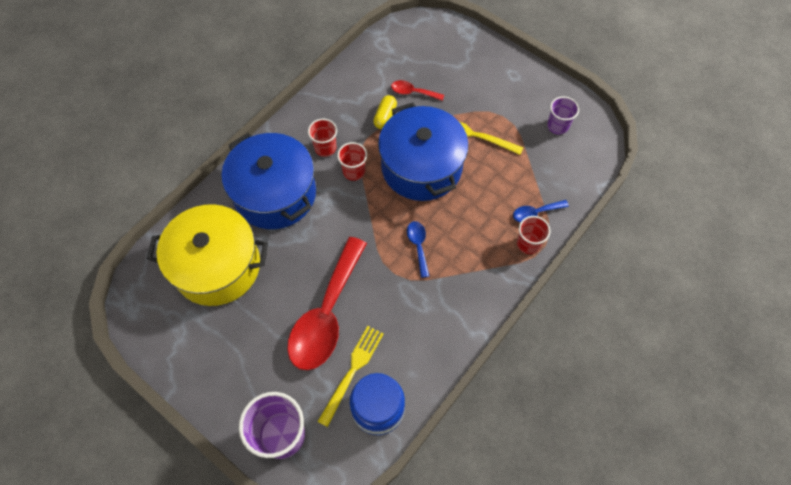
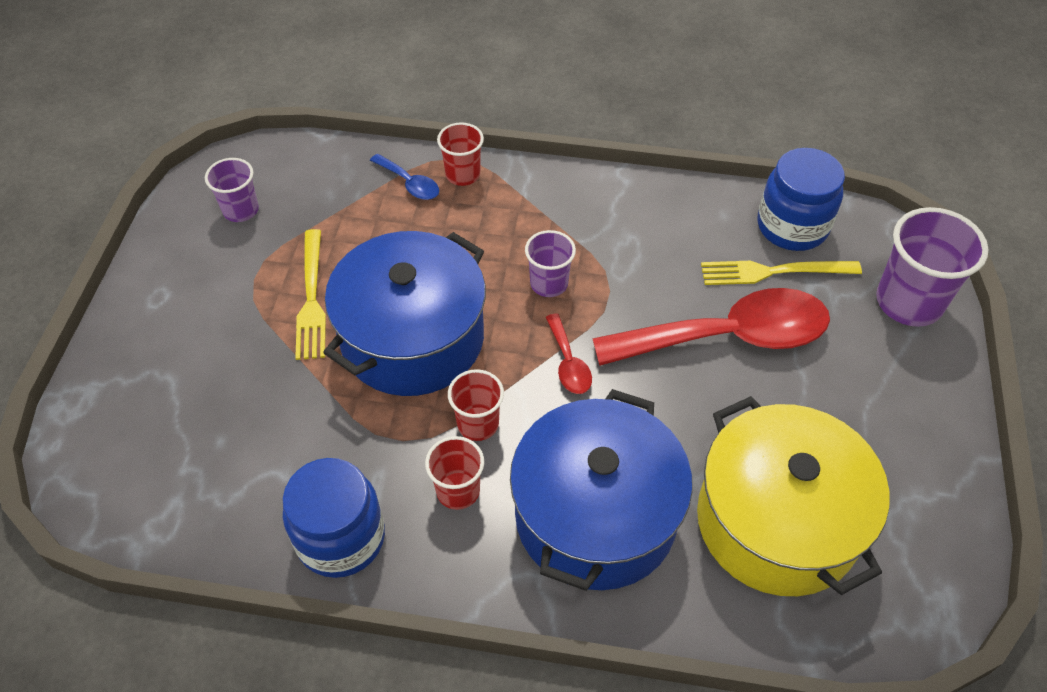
camera: 120 degrees left, 10 degrees down
(333, 98) = (341, 538): none -> blue jar
(385, 117) = (340, 434): yellow capsule -> none
(413, 92) = (264, 418): red spoon -> red spoon (568, 363)
(418, 246) = (549, 283): blue spoon -> purple cup

